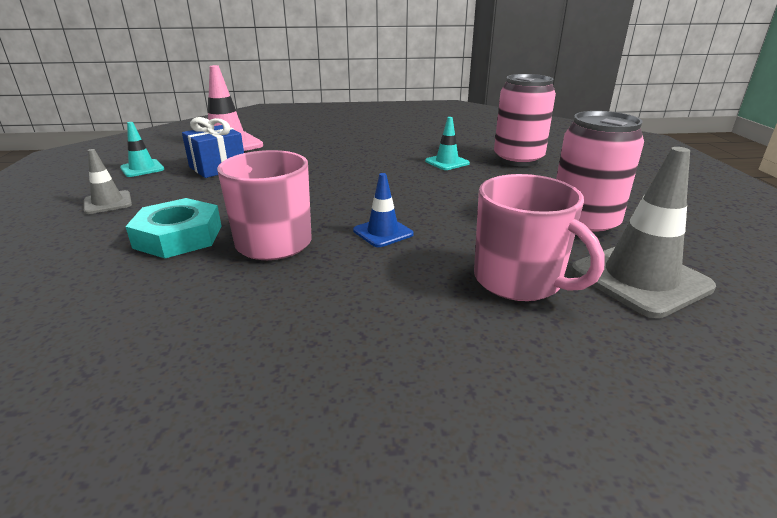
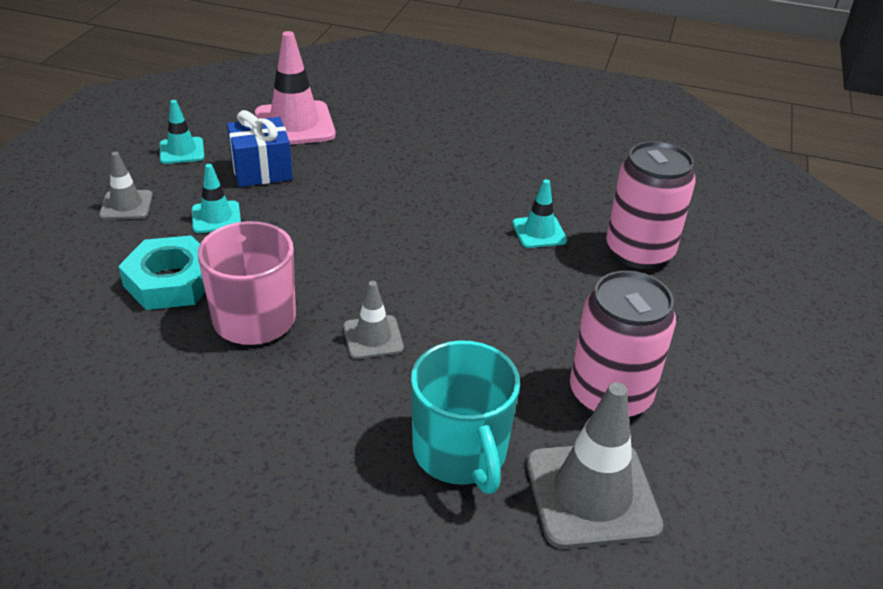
camera: 20 degrees right, 10 degrees up
(196, 195) = (216, 217): none -> turquoise traffic cone
(383, 232) = (373, 337): blue traffic cone -> grey traffic cone
(519, 281) = (461, 453): pink mug -> turquoise mug

